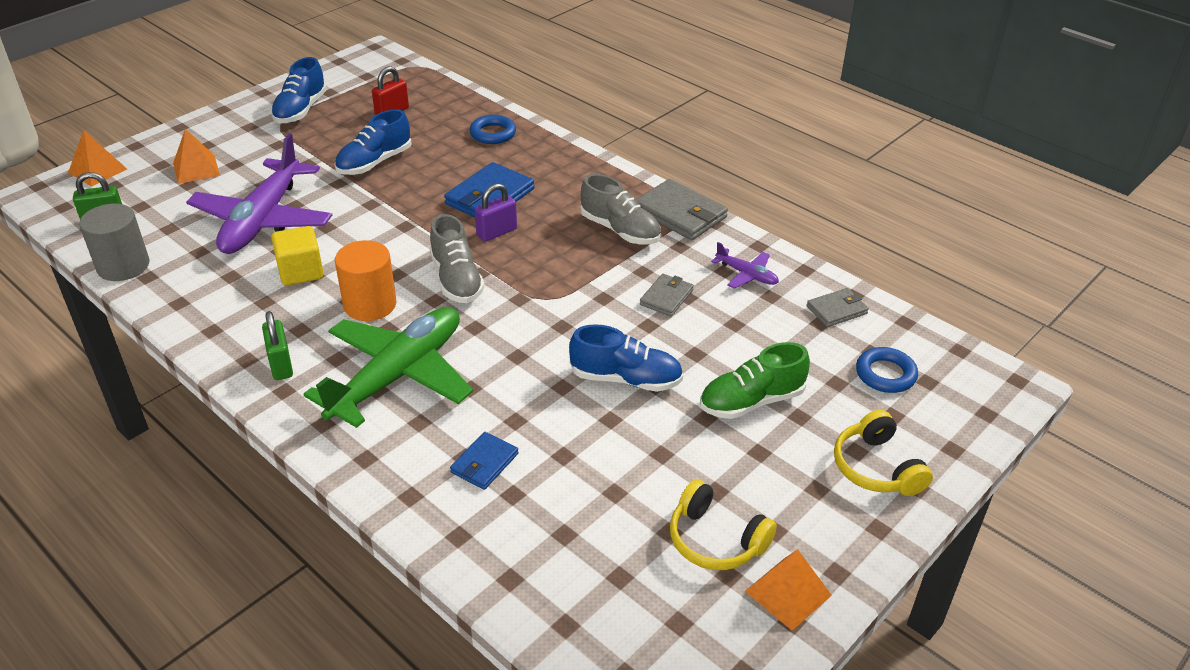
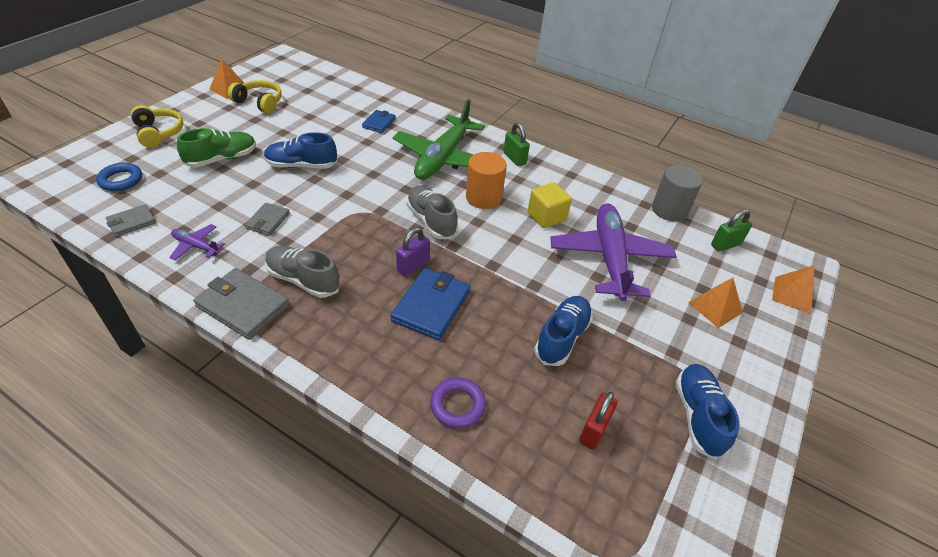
camera: 165 degrees right, 5 degrees up
(493, 133) = (457, 405): blue ring -> purple ring

